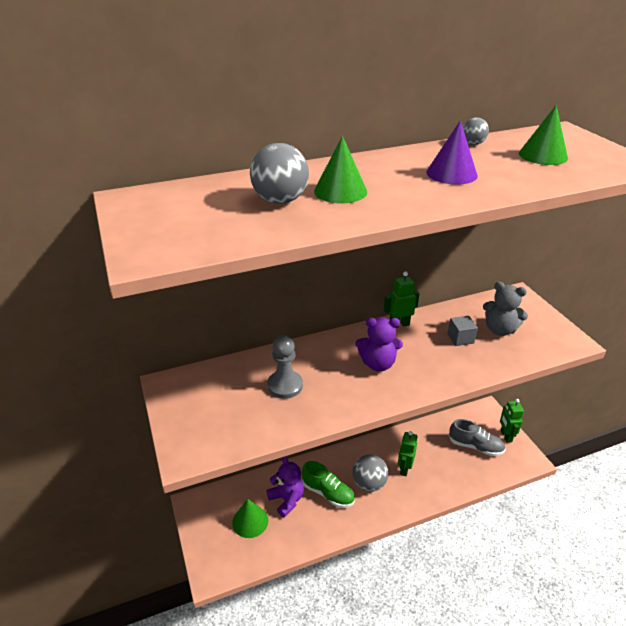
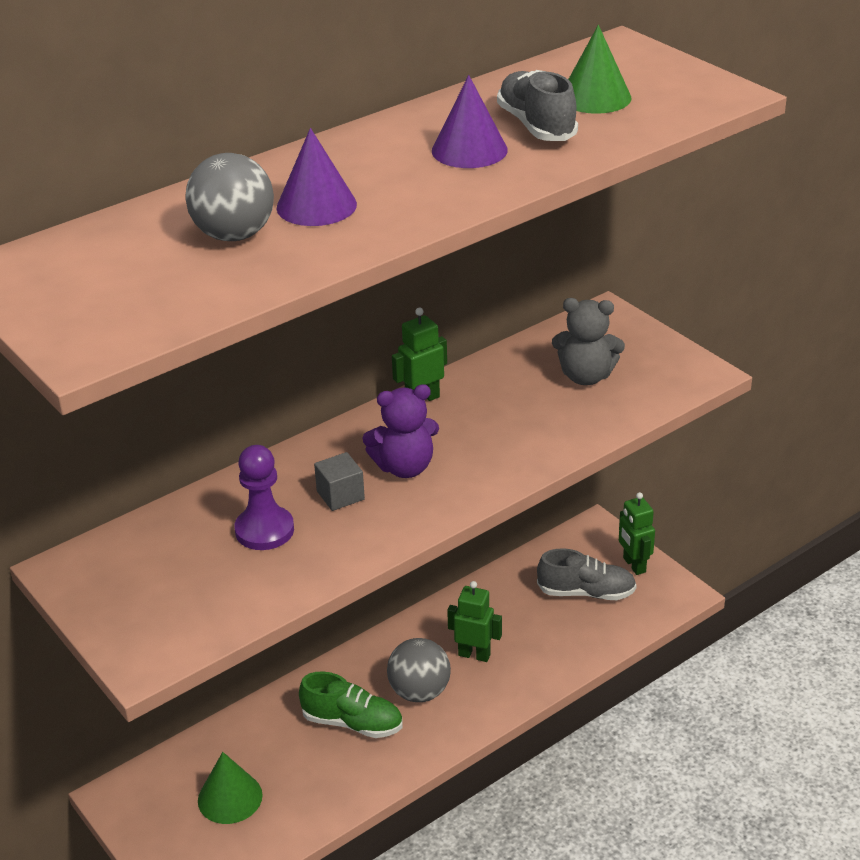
camera: 15 degrees left, 0 degrees up
(285, 385) = (264, 530): grey pawn -> purple pawn
(287, 500) = (284, 750): purple teddy bear -> none
(340, 191) = (316, 206): green cone -> purple cone
(404, 468) = (474, 655): green robot -> green robot turned 105 degrees clockwise
(460, 338) = (526, 402): grey cube -> grey cube (340, 495)
(472, 144) = (488, 91): grey ball -> none
(500, 166) = (536, 126): none -> grey shoe

